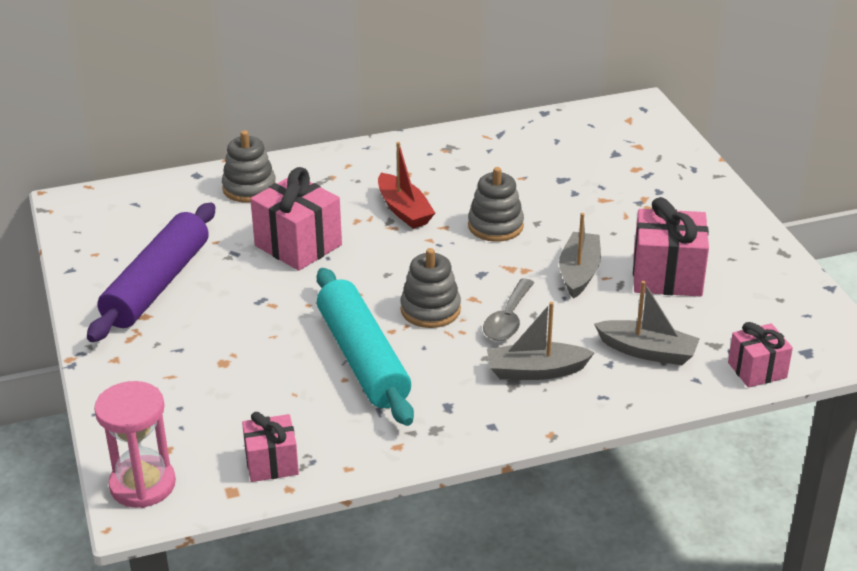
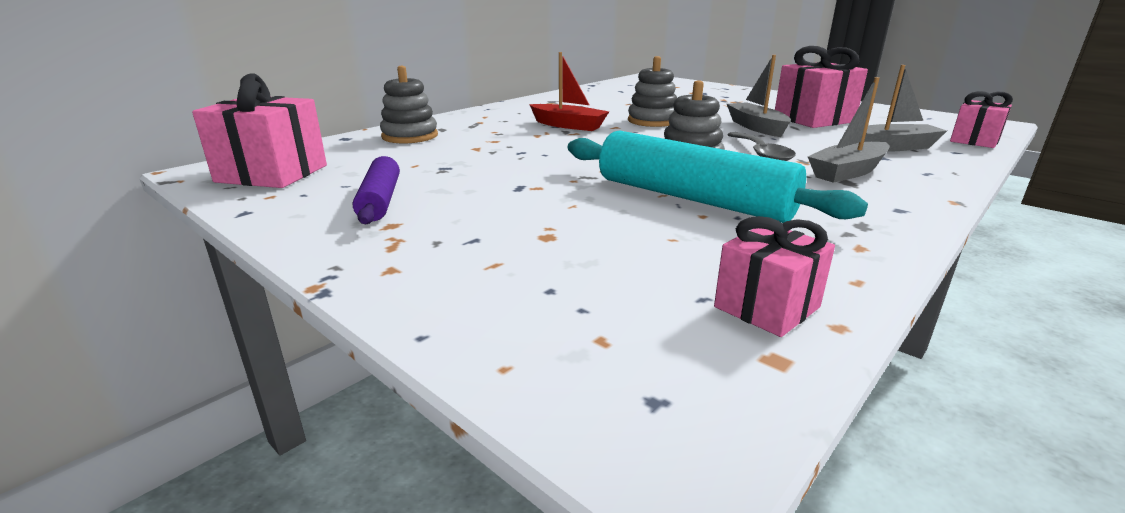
camera: 30 degrees left, 10 degrees down
(142, 485) = (629, 407): pink hourglass -> none
(157, 285) = (380, 200): purple rolling pin -> purple rolling pin, size x0.56
(298, 245) = (505, 153): pink gift -> pink gift (272, 174)

